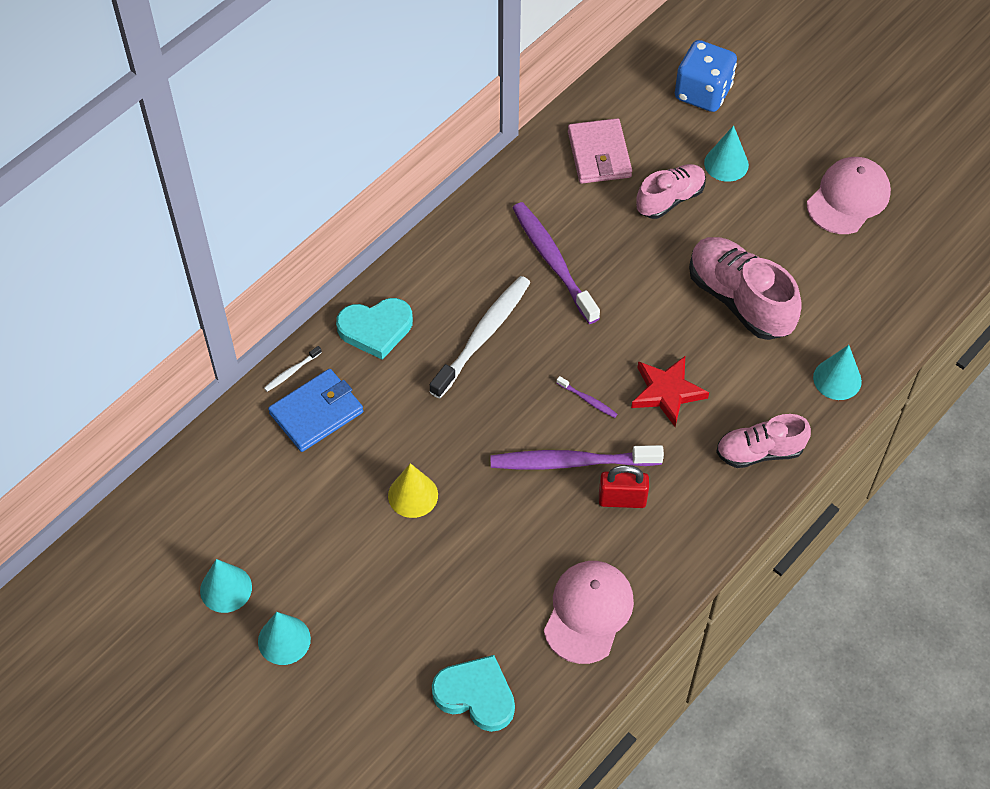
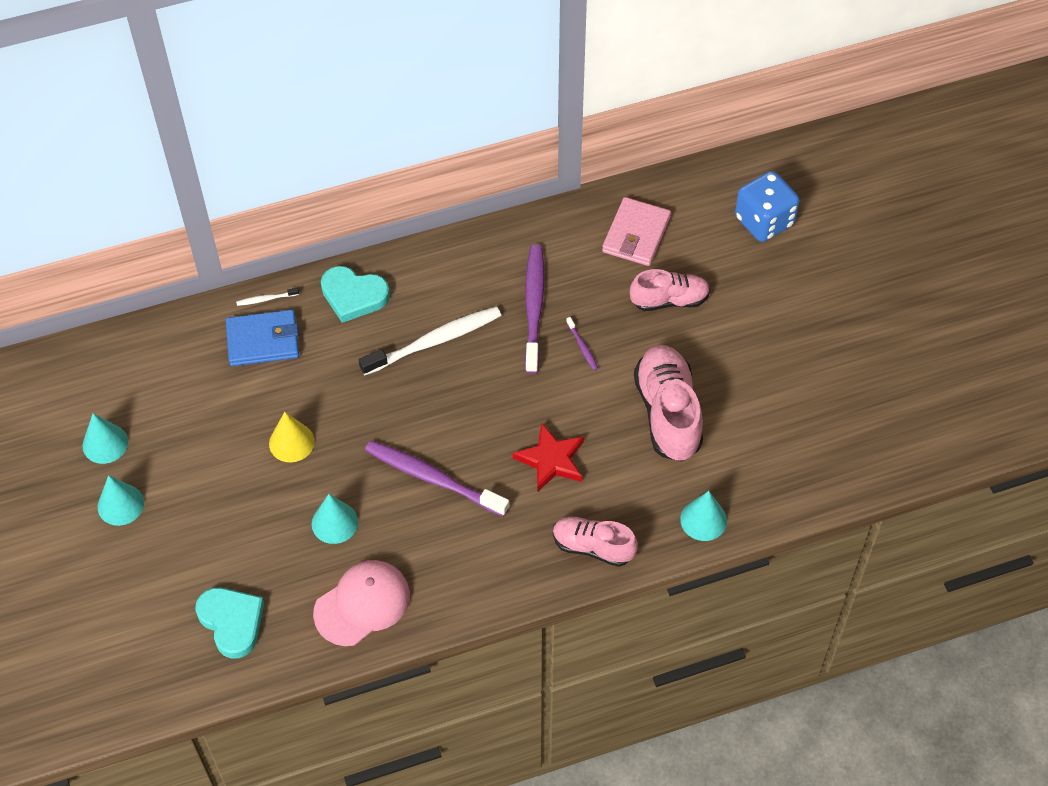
camera: 30 degrees right, 0 degrees up
(588, 400) = (482, 435): purple toothbrush -> purple toothbrush (582, 347)
(622, 499) = (452, 529): red padlock -> none
(726, 164) = (740, 292): turquoise cone -> turquoise cone (334, 522)
(848, 198) = (827, 370): pink cap -> none

